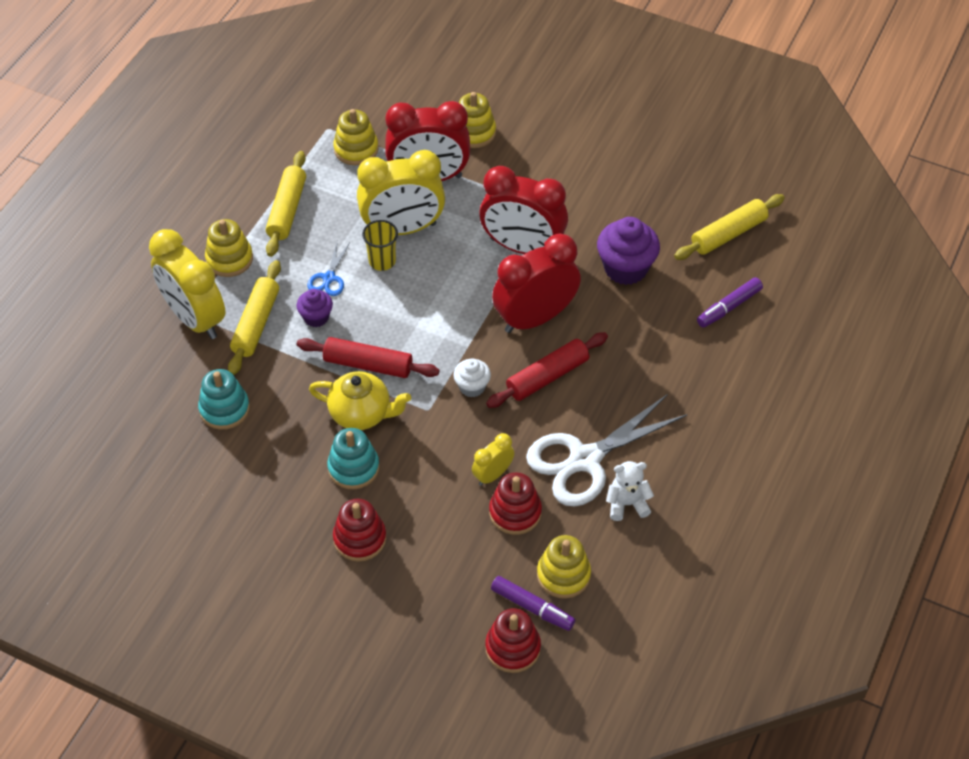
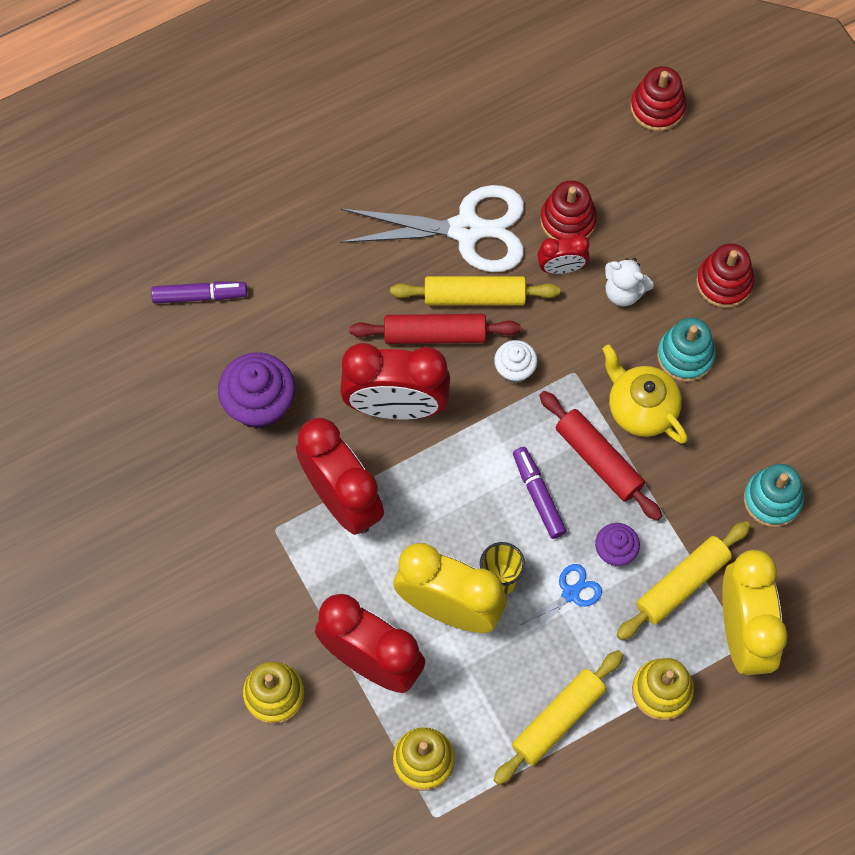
camera: 145 degrees left, 15 degrees up
(492, 475) = (561, 268): yellow clock -> red clock
(532, 607) = (616, 130): purple marker -> purple marker (538, 495)
(563, 575) = (568, 140): yellow stacking toy -> none
(627, 504) = (463, 166): white teddy bear -> white teddy bear (624, 292)
(728, 234) = (122, 376): yellow rolling pin -> yellow rolling pin (474, 296)

